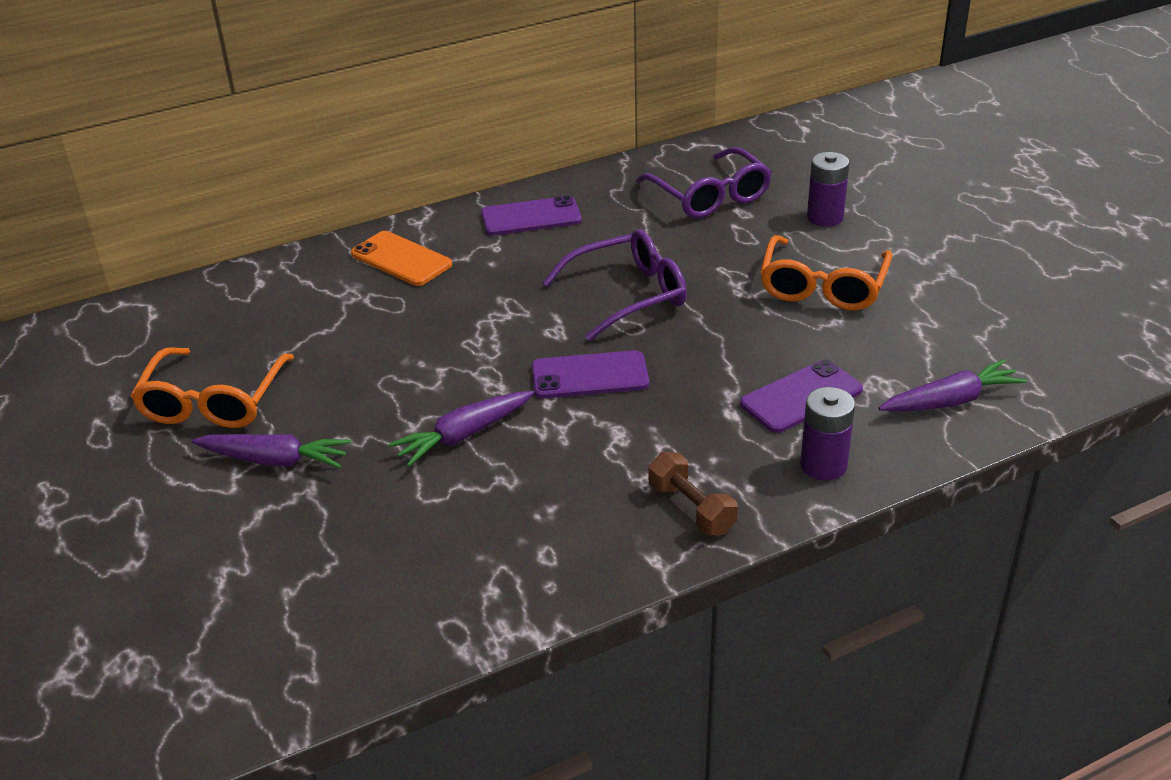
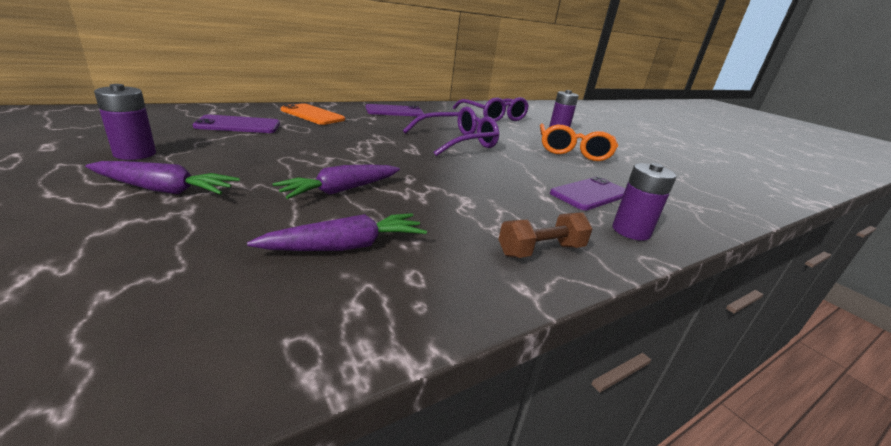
camera: 10 degrees left, 10 degrees down
(214, 401) = (135, 154): orange glasses -> purple battery
(589, 376) = (438, 170): purple phone -> purple phone (238, 125)
(691, 509) = (541, 250): brown dumbbell -> brown dumbbell turned 75 degrees counterclockwise
(951, 401) = (690, 205): purple carrot -> purple carrot (347, 246)

